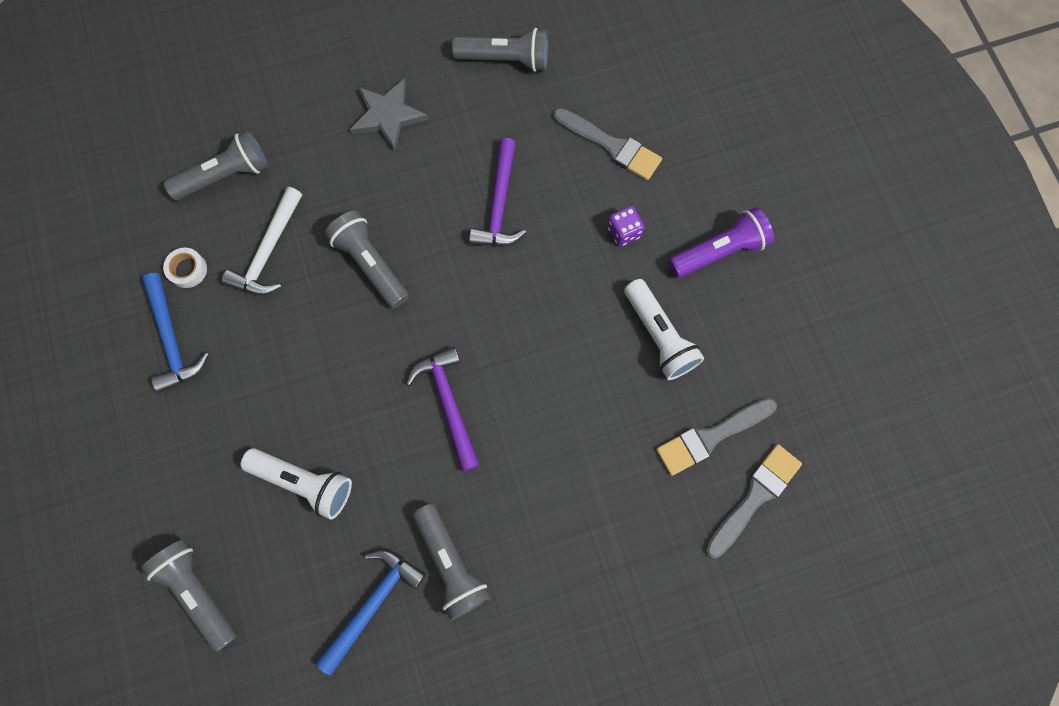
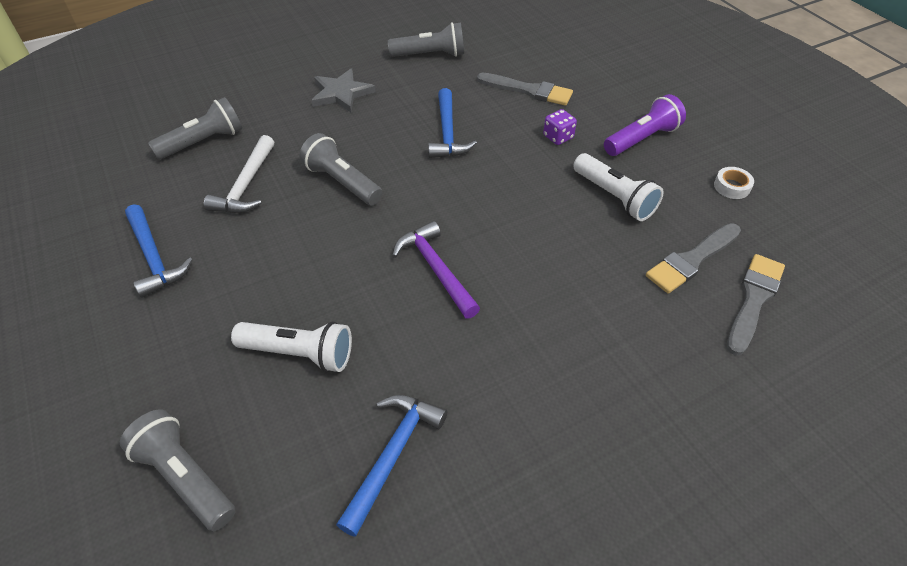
camera: 10 degrees left, 25 degrees down
(188, 269) = (169, 206): white tape -> white tape (731, 186)
(451, 564) = (471, 403): grey flashlight -> none
(499, 204) = (447, 133): purple hammer -> blue hammer

